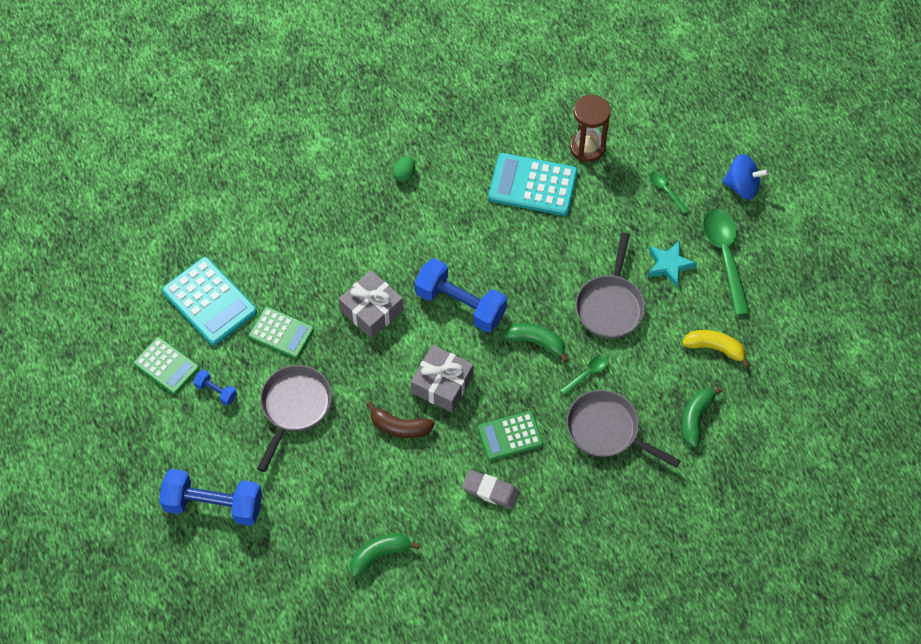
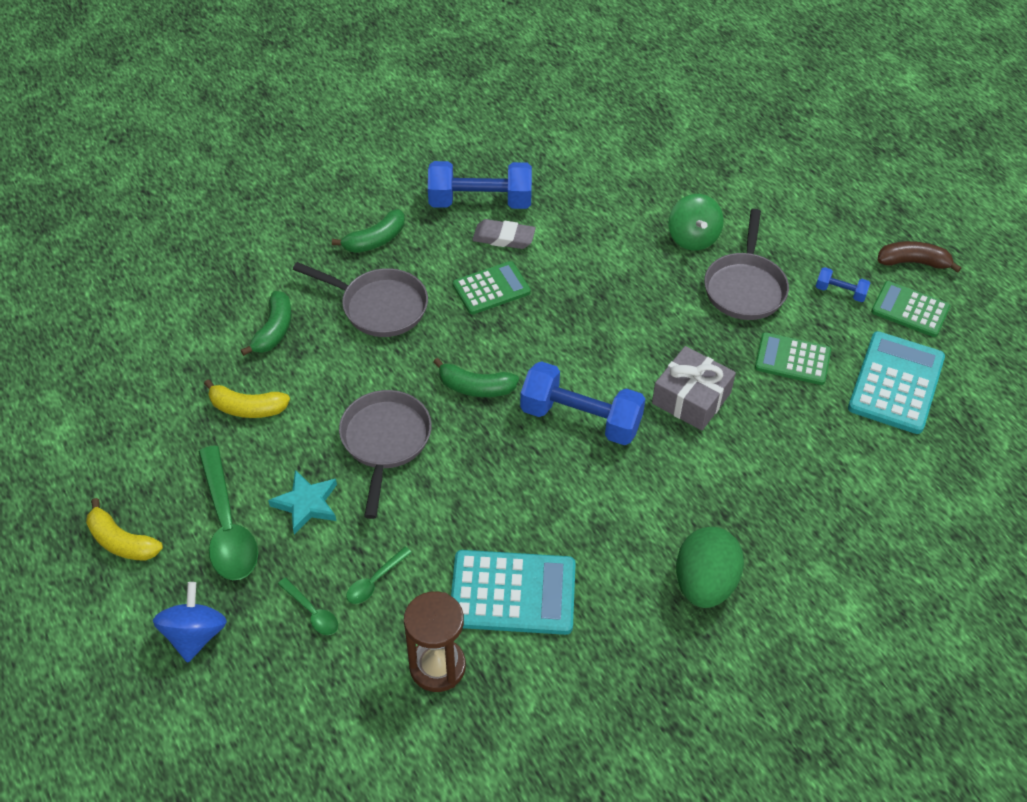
camera: 170 degrees right, 10 degrees down
(209, 301) = (896, 383): turquoise calculator -> turquoise calculator turned 75 degrees clockwise
(214, 505) = (792, 195): blue dumbbell -> blue dumbbell (480, 202)
(321, 467) = (693, 238): none -> green spinning top
(379, 555) = (607, 175): green banana -> green banana (375, 240)
(399, 427) = (619, 283): brown banana -> brown banana (913, 262)
(404, 174) = (704, 583): green egg -> green egg, size x2.07
(442, 384) = (581, 329): grey gift -> none
(587, 374) = (408, 360): green spoon -> green spoon (375, 581)
(742, 186) = (195, 635): blue spinning top -> blue spinning top turned 90 degrees clockwise
(798, 255) = (121, 541): none -> yellow banana

